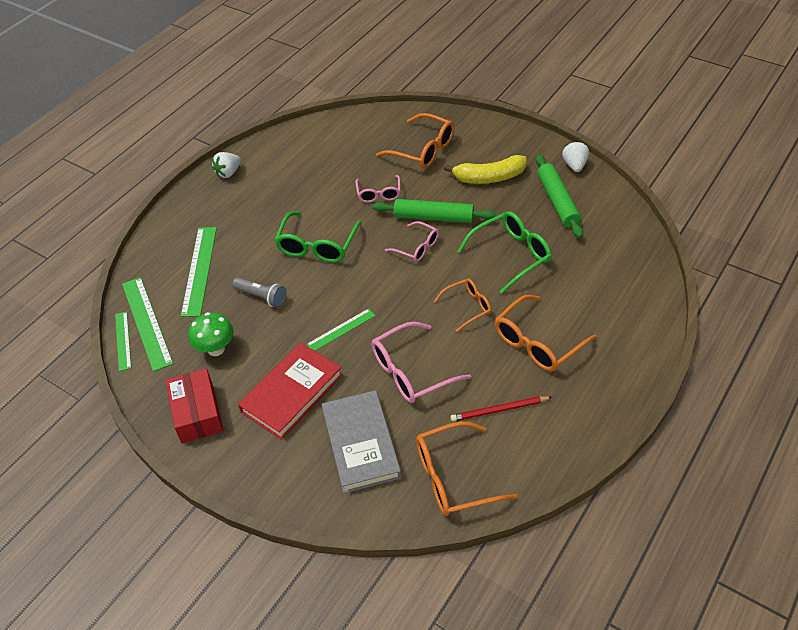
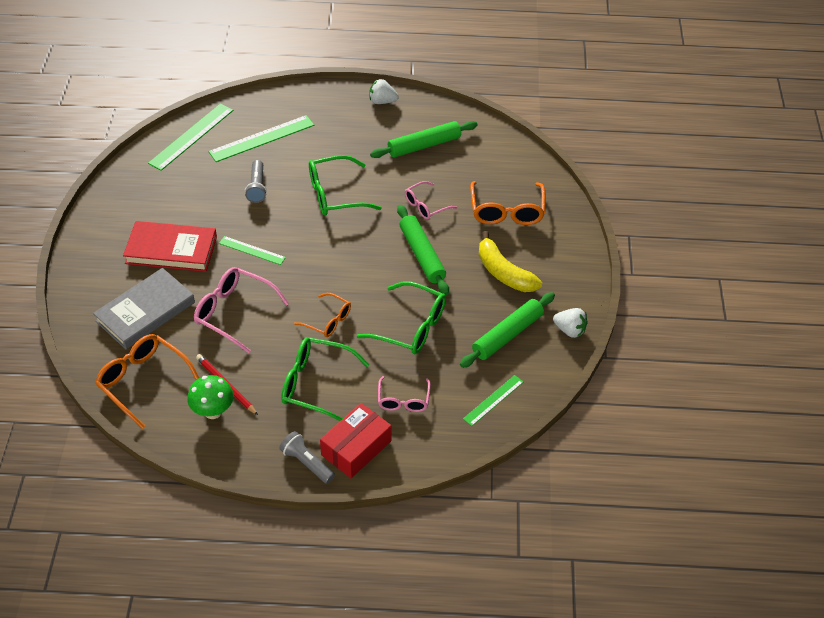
camera: 55 degrees right, 0 degrees up
(123, 340) = (167, 133): green ruler -> green ruler (493, 400)
(197, 413) = (123, 206): red box -> red box (356, 448)
(216, 349) = (189, 187): green mushroom -> green mushroom (213, 411)
(307, 168) = (424, 145): none -> green rolling pin
(416, 247) = (377, 258): pink glasses -> pink glasses (403, 400)
(538, 342) = (316, 384): orange glasses -> green glasses
(574, 165) = (569, 330): white strawberry -> white strawberry turned 60 degrees clockwise
(625, 382) = (307, 463): none -> grey flashlight

